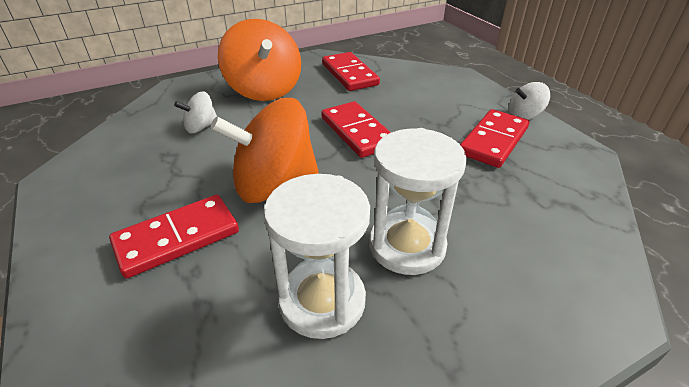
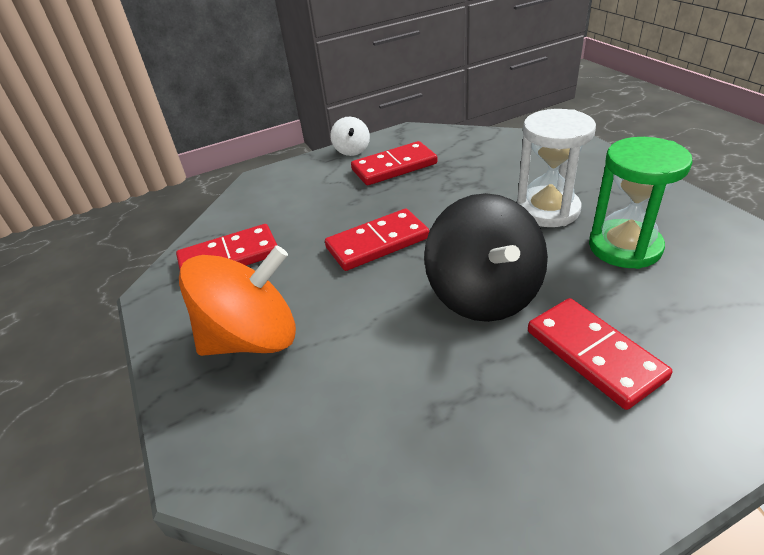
camera: 85 degrees left, 0 degrees up
(201, 127) = (360, 392): white spinning top -> none
(273, 184) = (484, 294): orange spinning top -> black spinning top
(322, 301) = (624, 247): white hourglass -> green hourglass
(493, 141) = (394, 167): red domino -> red domino turned 60 degrees counterclockwise

